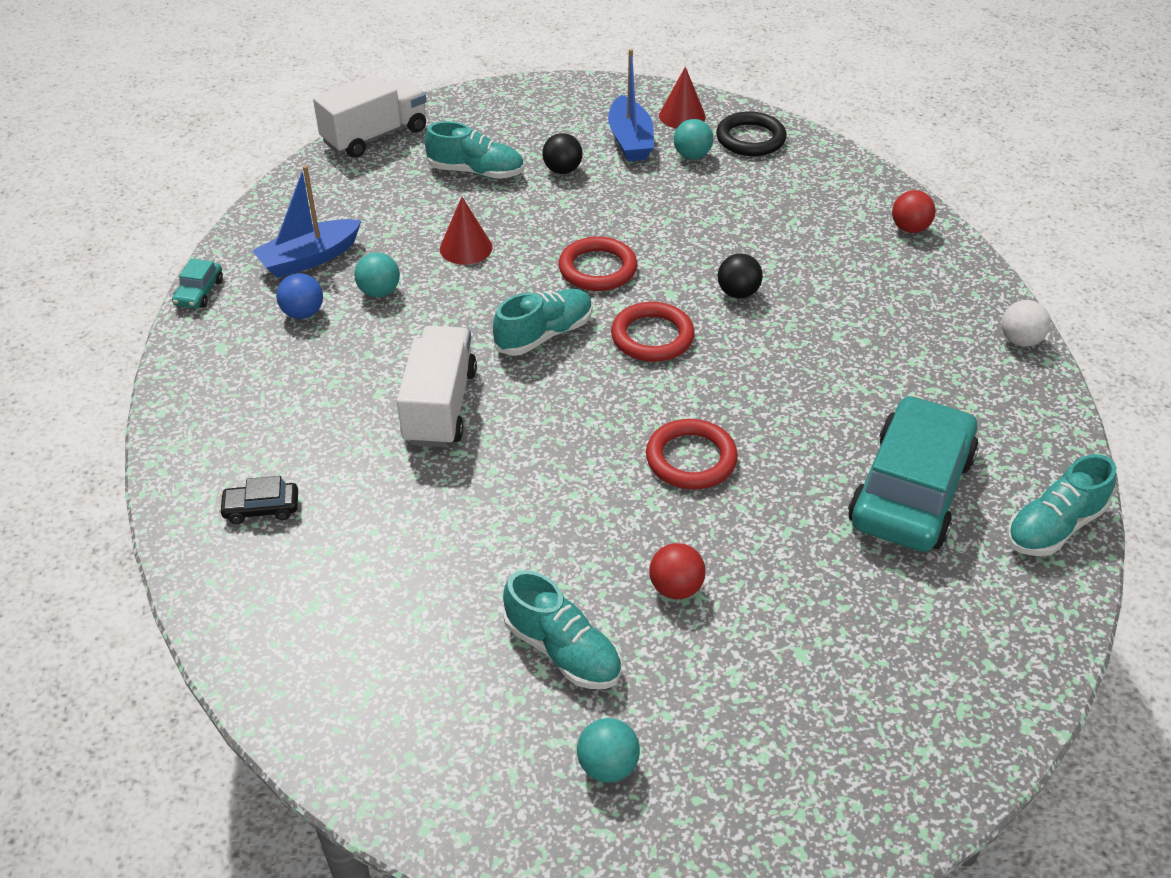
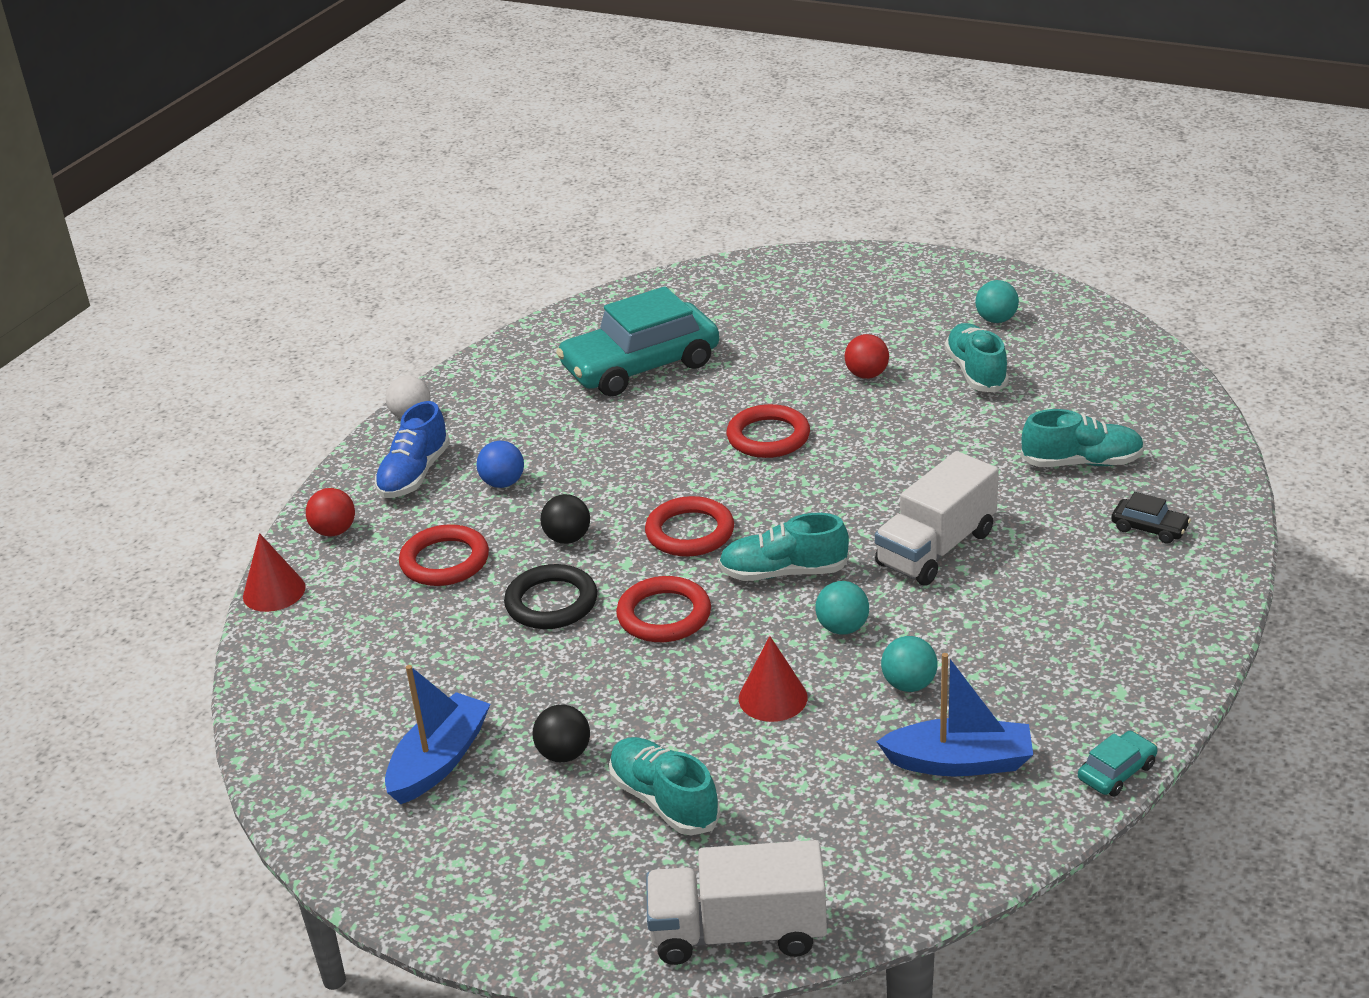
camera: 140 degrees left, 10 degrees down
(303, 313) = (1009, 694): blue ball -> blue ball (503, 483)
(682, 116) = (335, 769): red cone -> red cone (274, 591)
(692, 156) = (403, 705): turquoise ball -> turquoise ball (842, 628)
(750, 139) = (313, 698): black ring -> black ring (551, 602)
(800, 241) = (445, 561): none -> red ring
(928, 292) = (414, 474): none -> blue shoe
(1054, 527) = (582, 320): turquoise shoe -> turquoise shoe (1081, 462)

